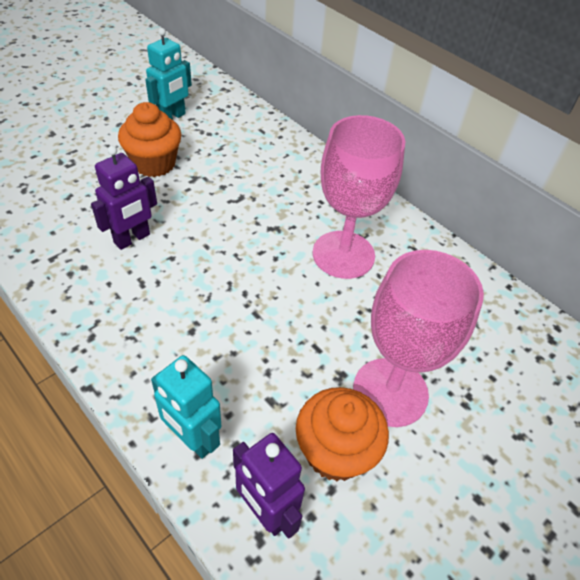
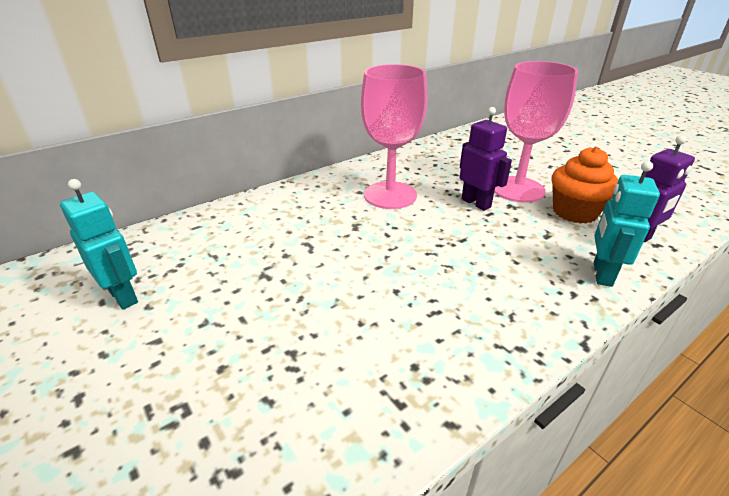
camera: 80 degrees left, 15 degrees down
(132, 239) = (366, 323): purple robot -> purple robot (476, 203)
(154, 164) = (223, 310): orange cupcake -> none
(193, 439) = (601, 274): turquoise robot -> turquoise robot turned 150 degrees clockwise

